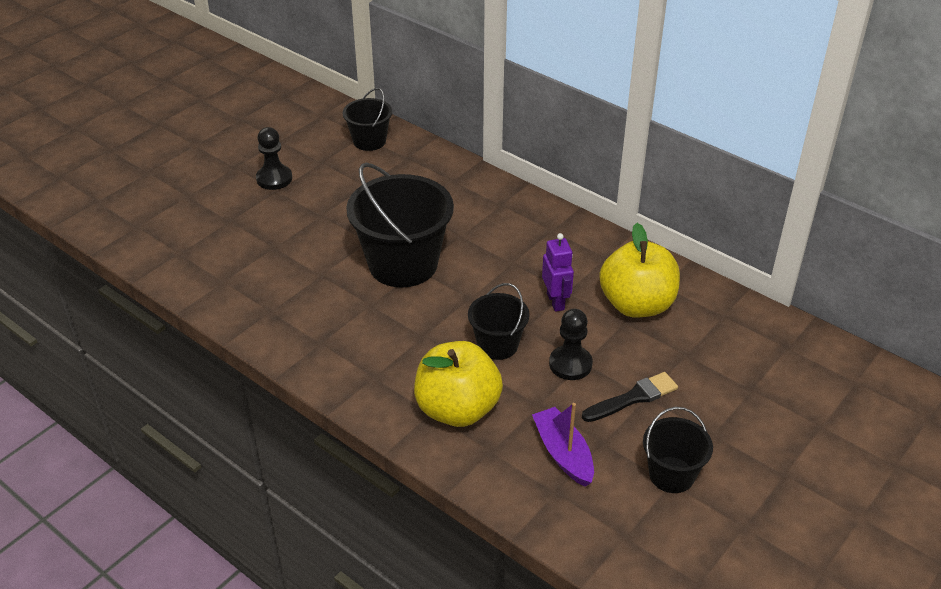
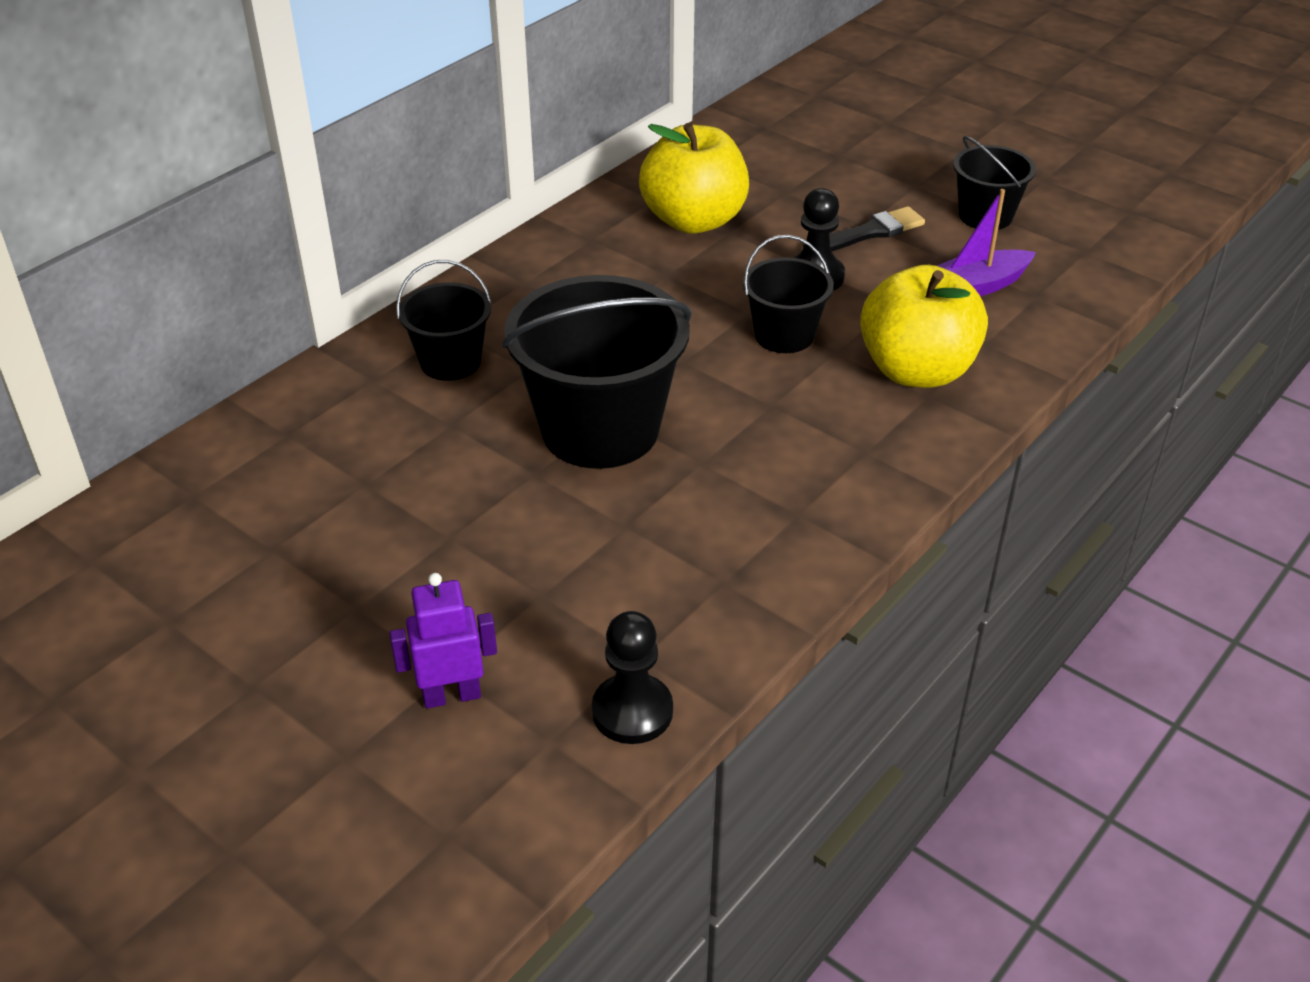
camera: 90 degrees left, 0 degrees up
(274, 179) = (313, 615): black pawn -> black pawn (632, 711)
(369, 141) = (216, 485): black bucket -> black bucket (450, 362)
(556, 301) = (689, 283): purple robot -> purple robot (451, 695)
(633, 398) = (868, 233): black brush -> black brush turned 90 degrees clockwise

